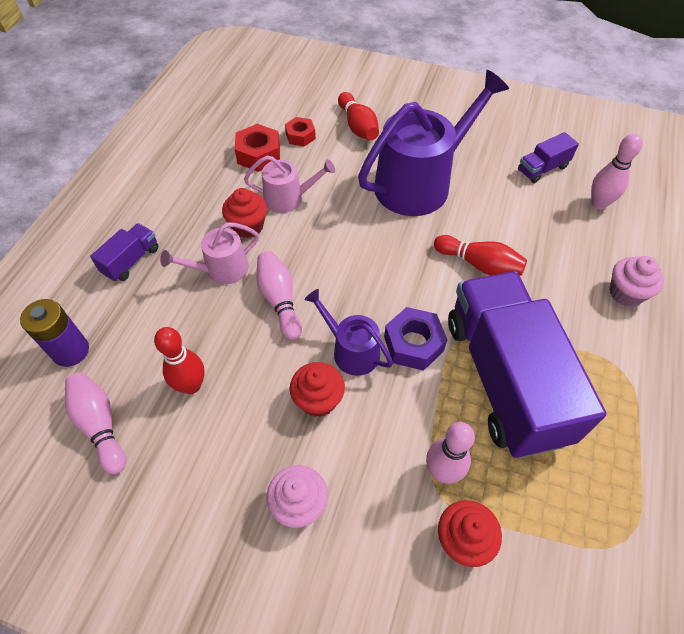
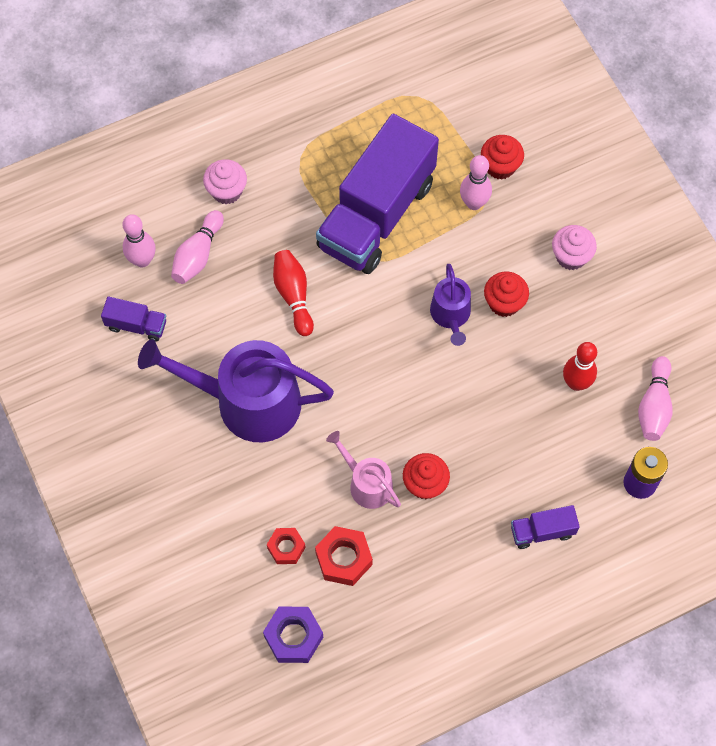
camera: 135 degrees left, 10 degrees up
(221, 269) = (480, 460): pink watering can -> none
(279, 300) = (462, 395): pink bowling pin -> pink bowling pin (198, 255)
(358, 126) = (224, 512): red bowling pin -> none
(413, 344) = (406, 284): purple nut -> purple nut (293, 637)

